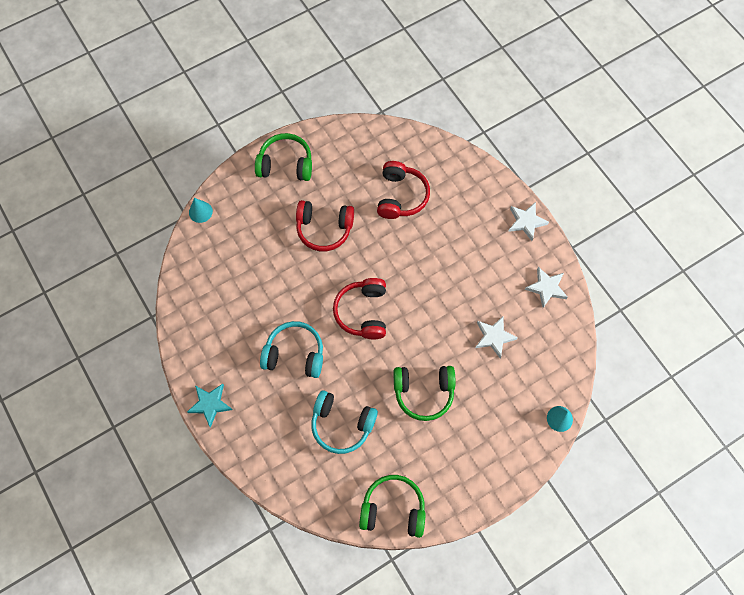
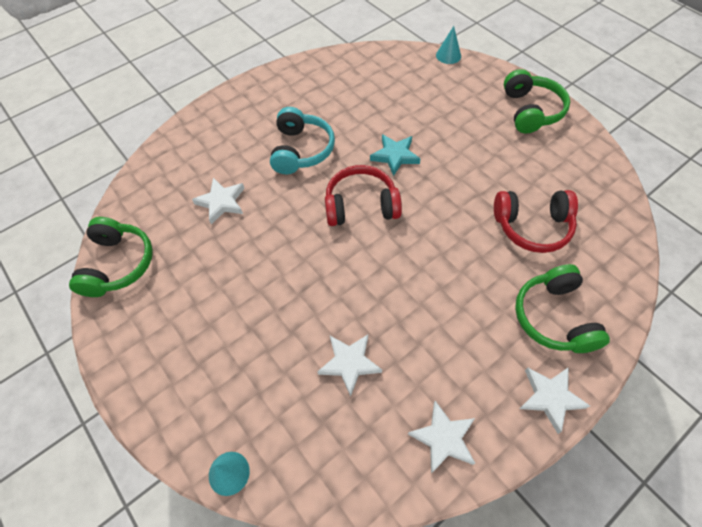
camera: 85 degrees right, 10 degrees down
(210, 404) = (242, 94): turquoise star -> turquoise star (395, 156)
(324, 229) = (460, 155): red headphones -> none
(342, 424) = (221, 202): turquoise headphones -> white star
(423, 392) = (263, 281): green headphones -> green headphones (554, 317)

